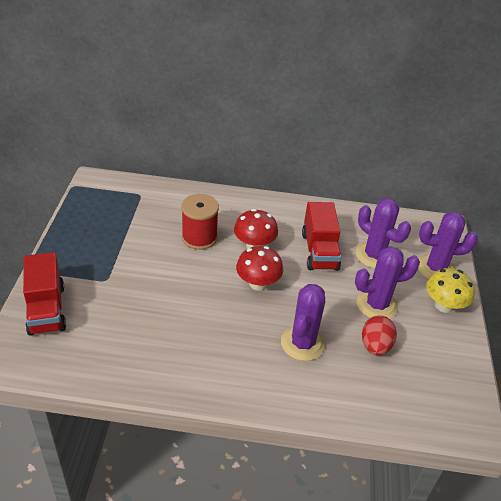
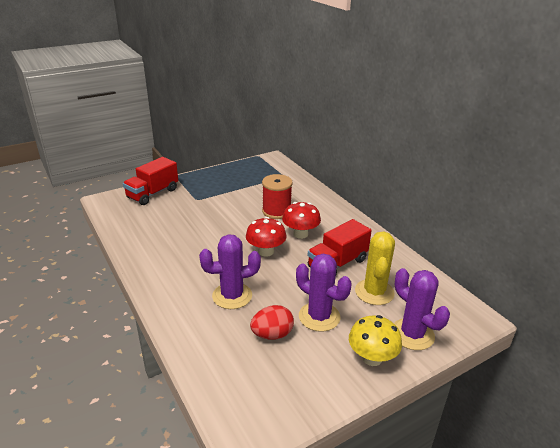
camera: 55 degrees right, 10 degrees down
(374, 255) = (374, 292): purple cactus -> yellow cactus

